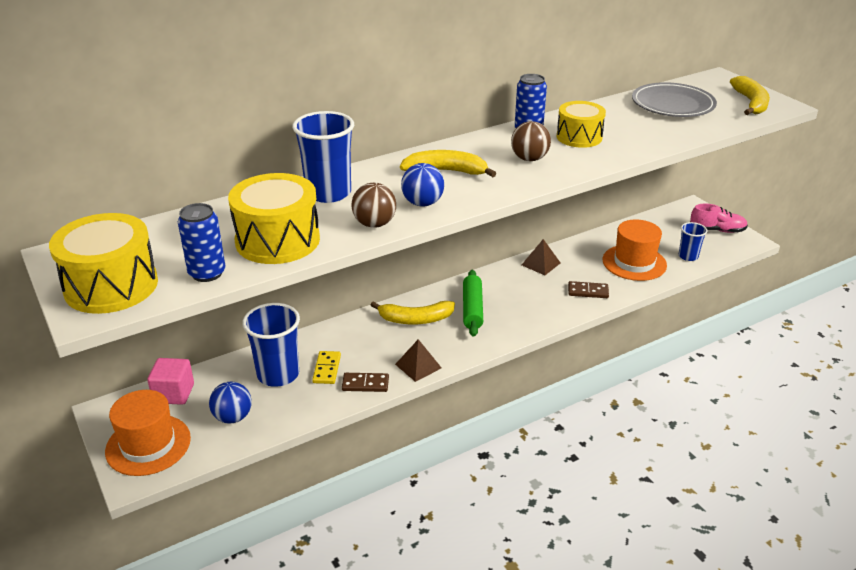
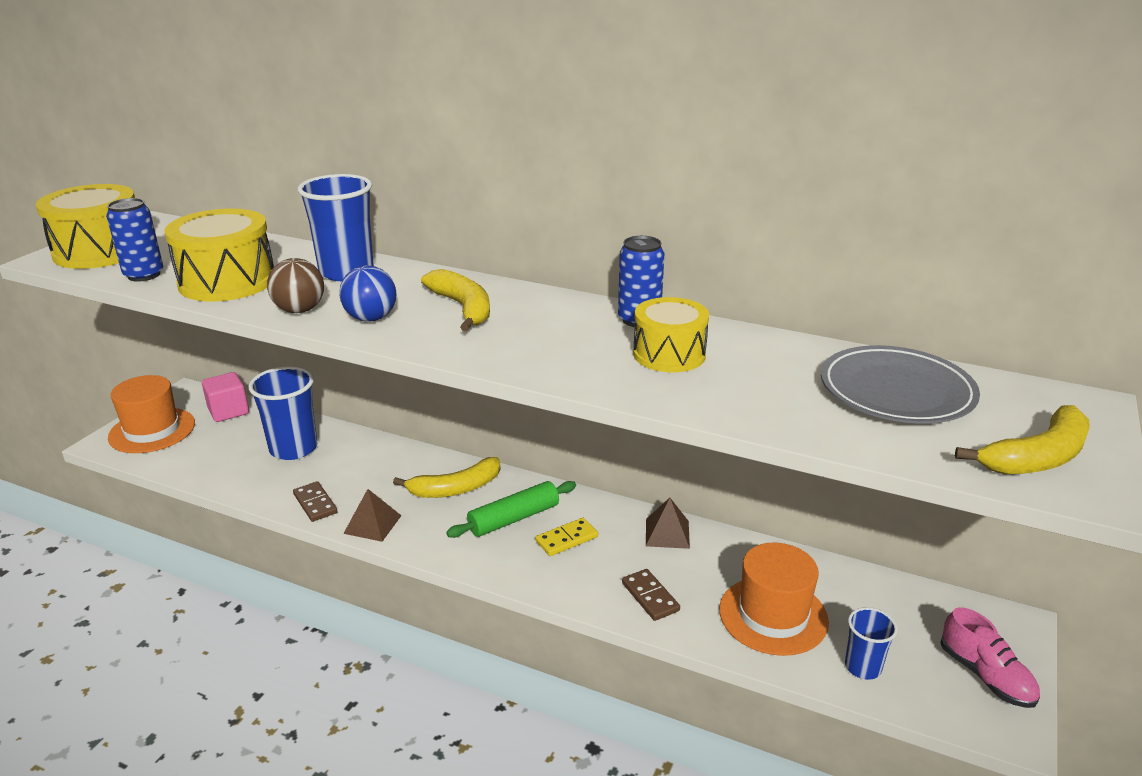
camera: 55 degrees right, 5 degrees down
(233, 417) = (213, 453): blue ball -> none
(327, 369) = (322, 471): yellow domino -> yellow domino (567, 539)
(415, 319) = (455, 488): yellow banana -> yellow banana turned 75 degrees counterclockwise
(529, 159) = (558, 342): brown ball -> none

